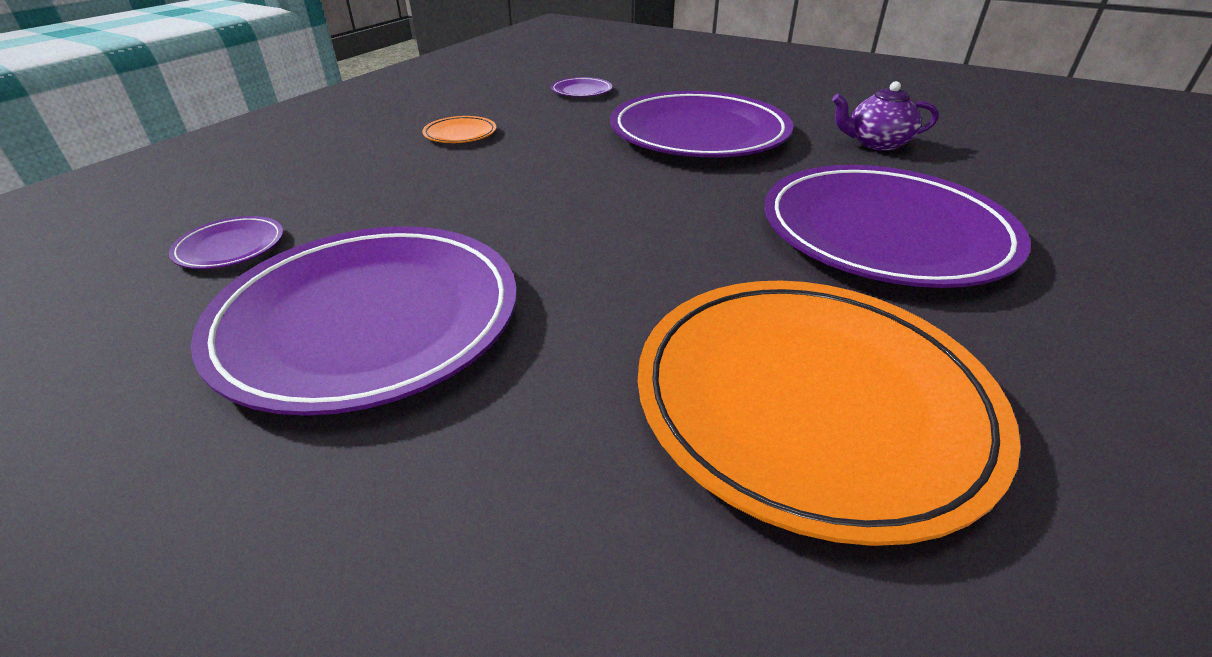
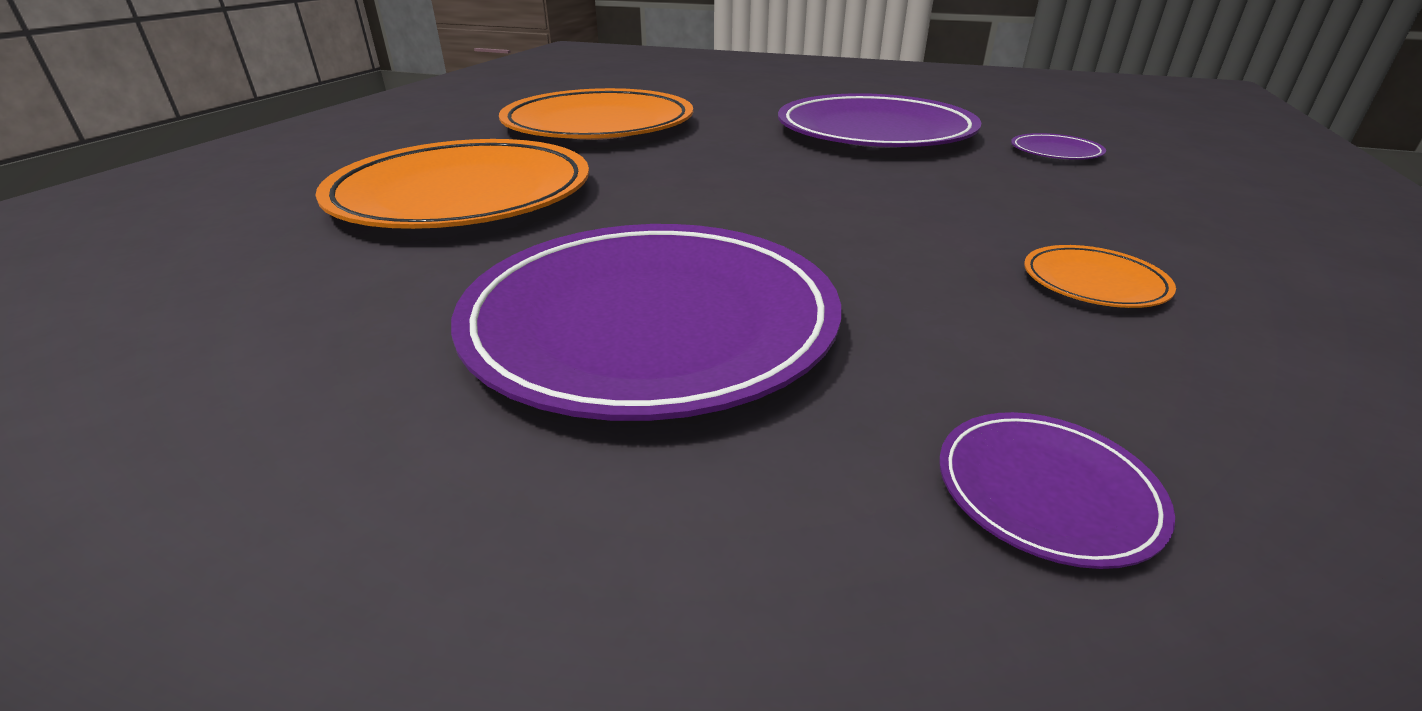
camera: 170 degrees right, 5 degrees down
(876, 144) = (295, 326): purple teapot -> none
(884, 232) = (463, 195): purple plate -> orange plate

